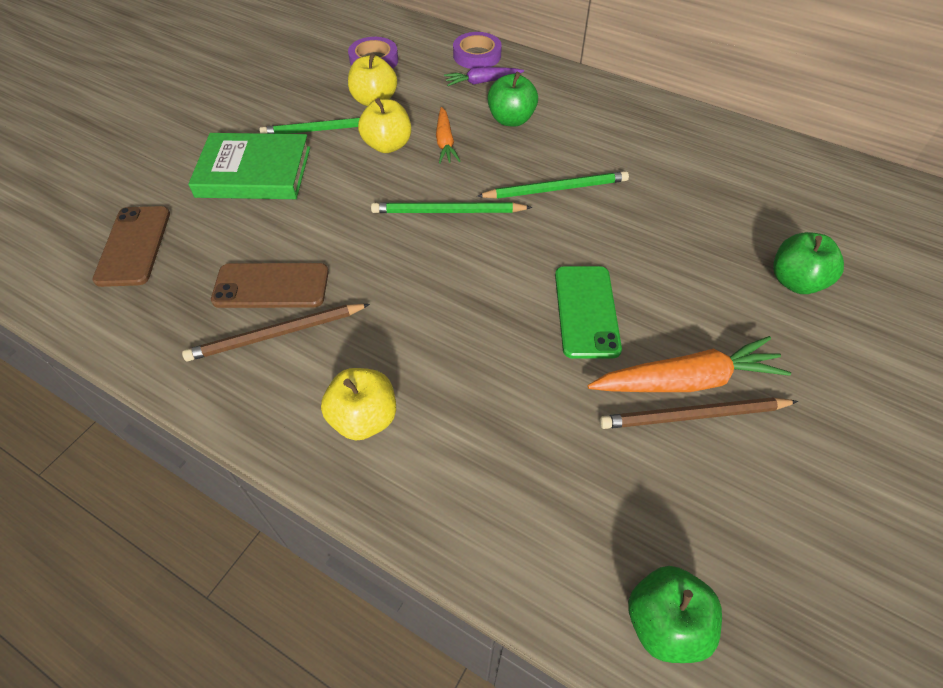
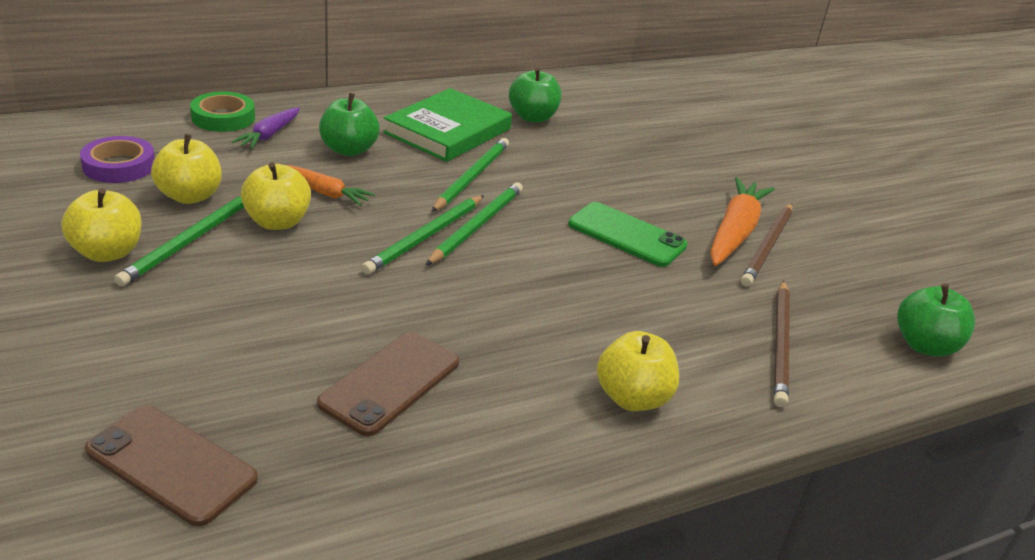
camera: 60 degrees left, 20 degrees down
(254, 172) = (179, 319): green book -> green book (448, 131)
(276, 334) = (466, 408): brown pencil -> brown pencil (780, 344)
(287, 112) = (107, 252): none -> yellow apple
(477, 55) = (223, 117): purple tape -> green tape
(493, 226) = (477, 225): none -> green pencil
(795, 281) = (687, 149): green apple -> green apple (532, 117)

